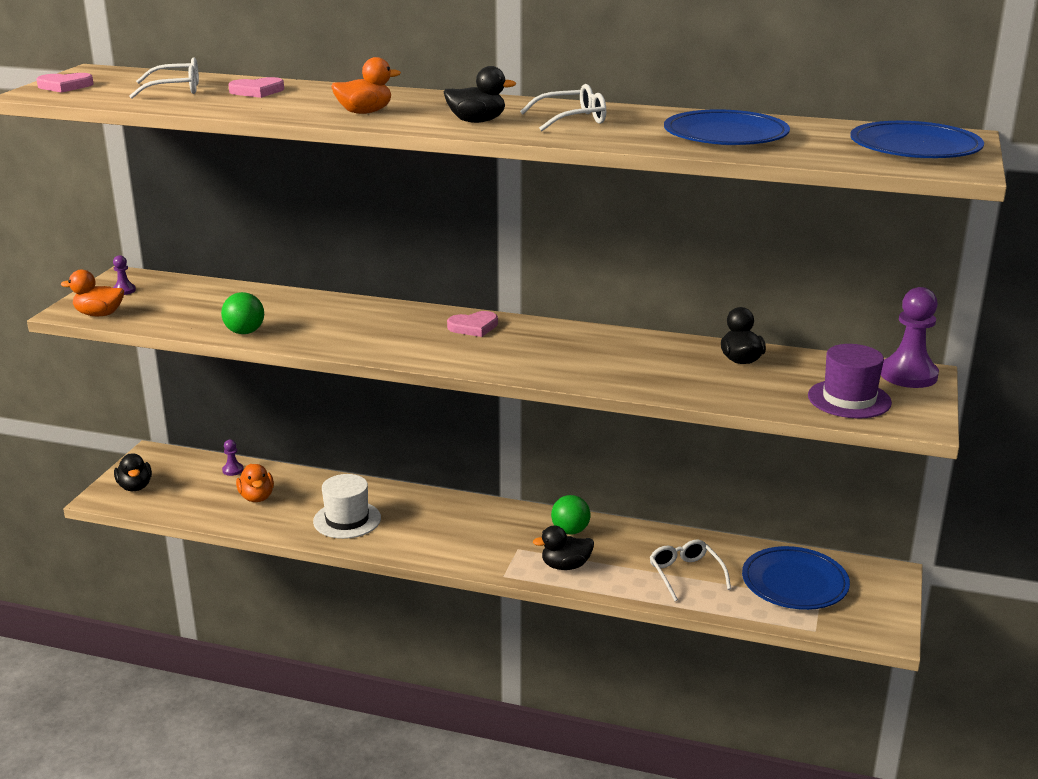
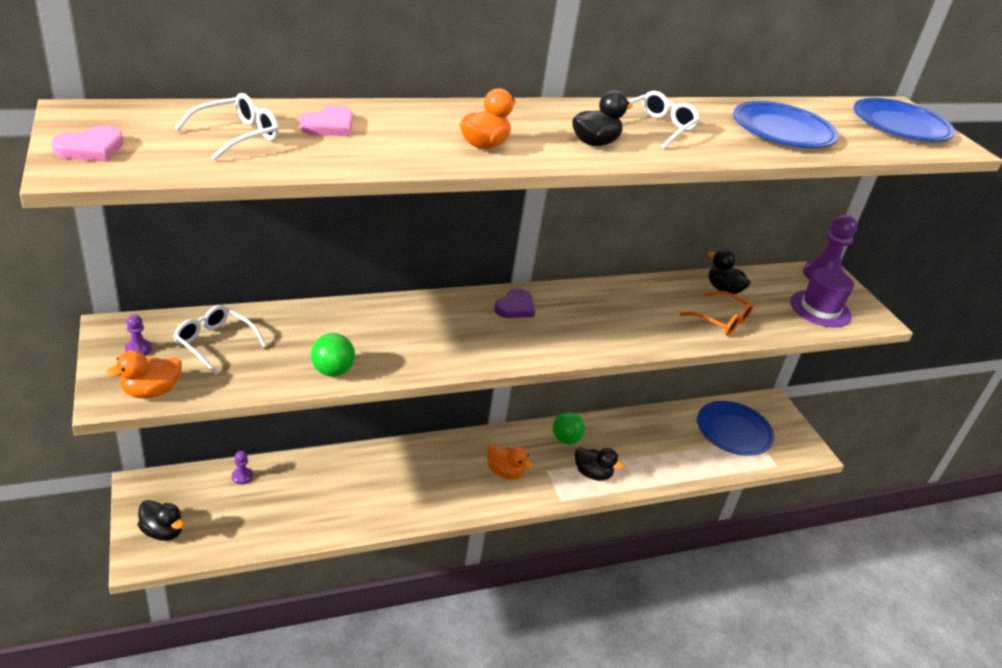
camera: 40 degrees left, 10 degrees up
(257, 497) = (294, 499): orange duck -> orange duck (505, 472)
(347, 520) = (395, 493): white hat -> none
(473, 327) = (515, 307): pink heart -> purple heart
(565, 566) = (592, 474): black duck -> black duck turned 105 degrees counterclockwise
(686, 575) = (670, 450): white glasses -> white glasses (215, 343)
(693, 381) = (721, 320): none -> orange glasses

